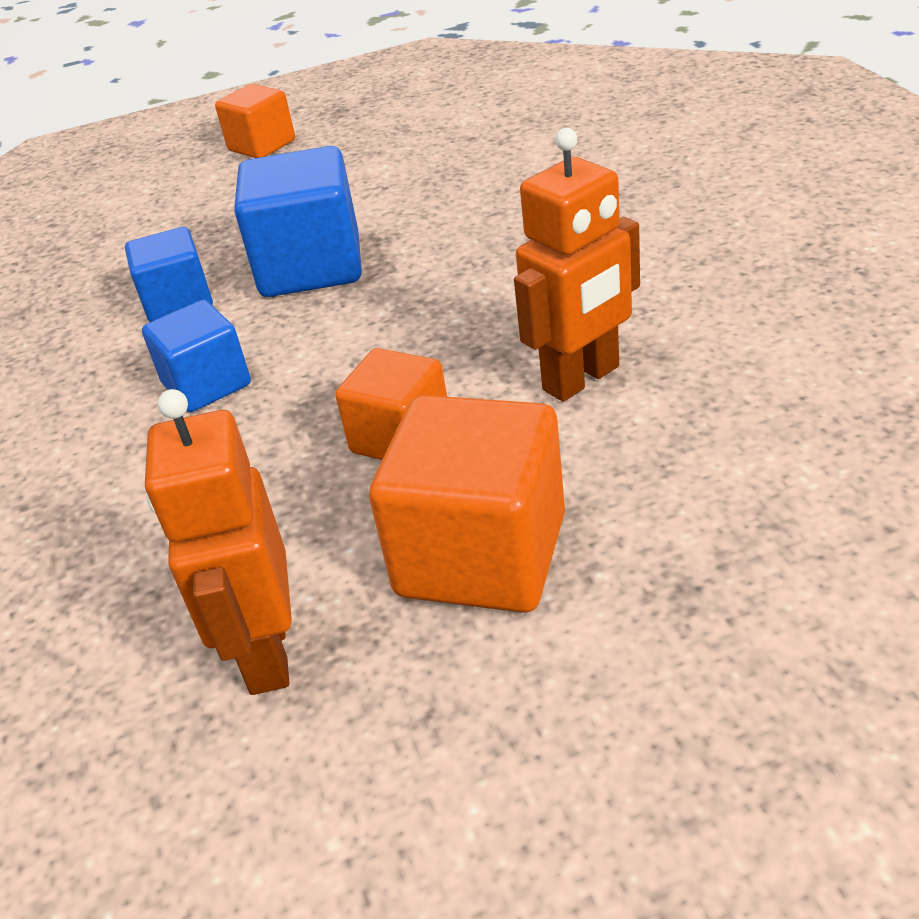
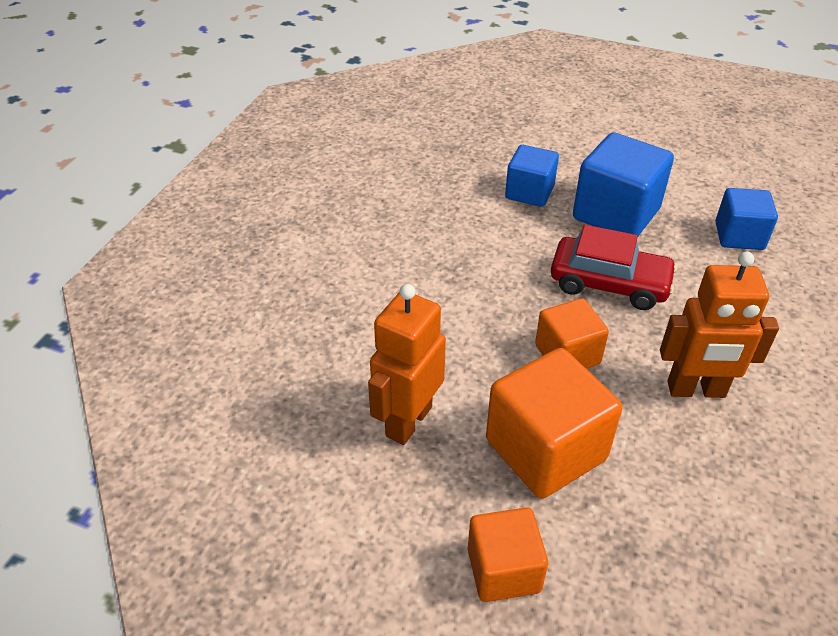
camera: 35 degrees right, 5 degrees up
(207, 384) = (502, 254): blue cube -> blue cube (739, 236)
(262, 146) = (662, 110): orange cube -> orange cube (503, 570)
(375, 337) = (609, 283): none -> red car

